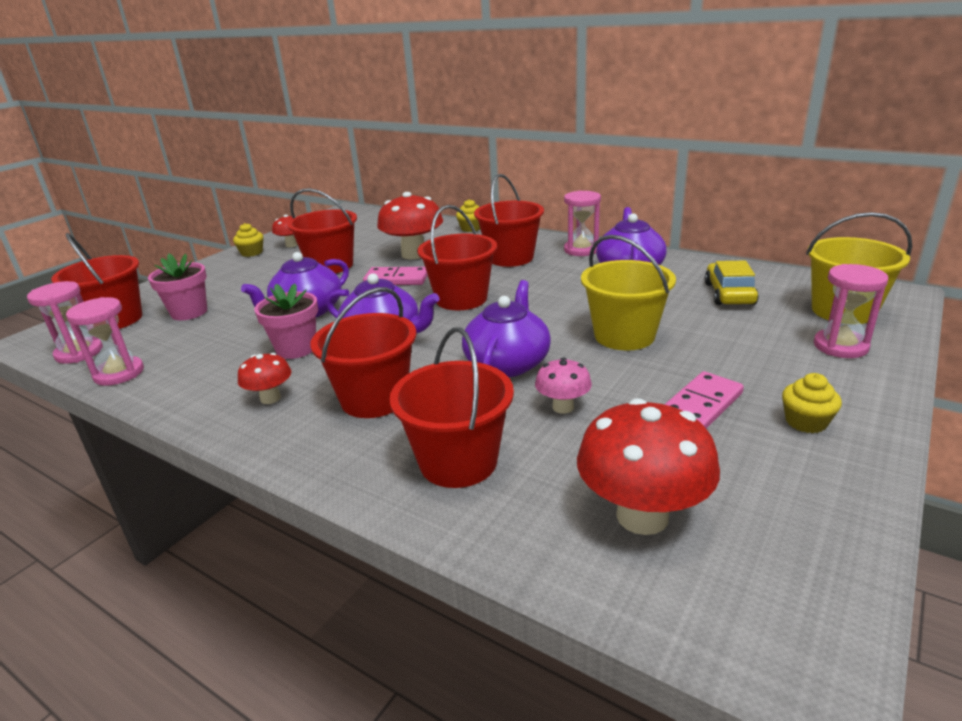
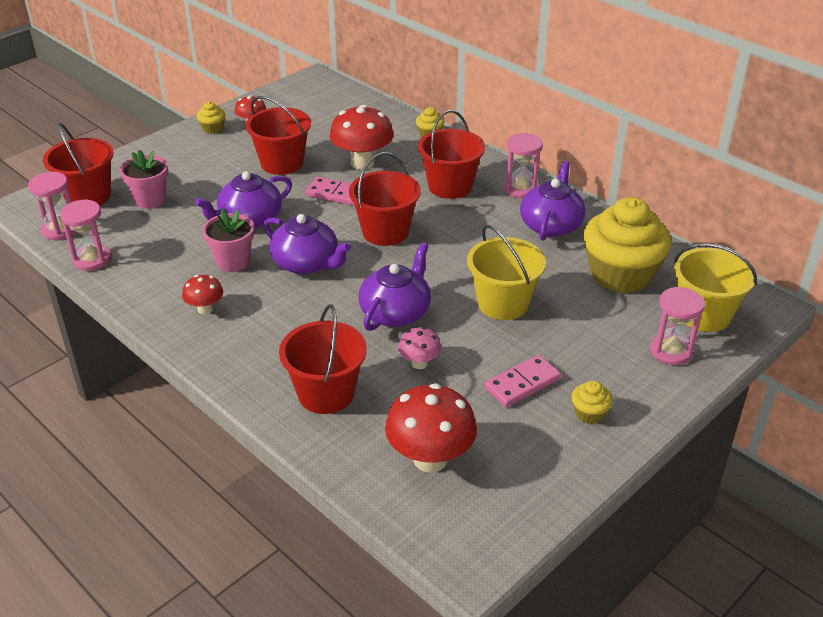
camera: 10 degrees right, 10 degrees up
(374, 399) = (282, 326): red bucket -> none
(729, 294) = (621, 274): yellow car -> yellow cupcake

